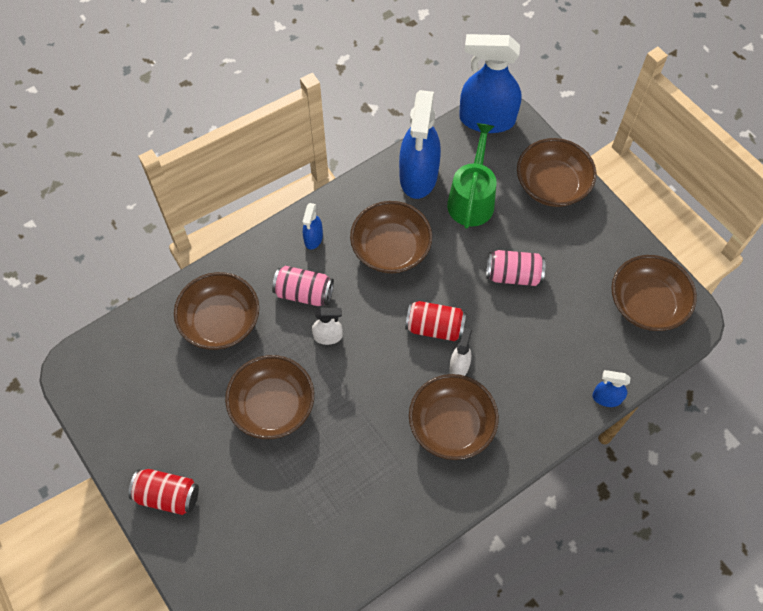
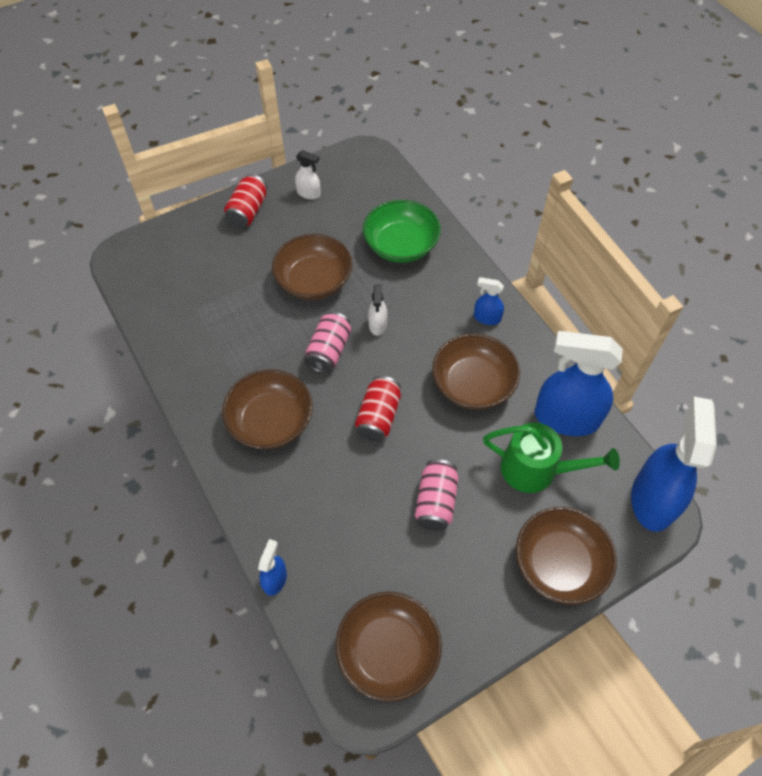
camera: 95 degrees right, 5 degrees down
(220, 321) = (401, 245): brown bowl -> green bowl
(304, 293) = (425, 308): pink can -> pink can (329, 351)
(459, 366) = (332, 435): white spray bottle -> white spray bottle (309, 193)

